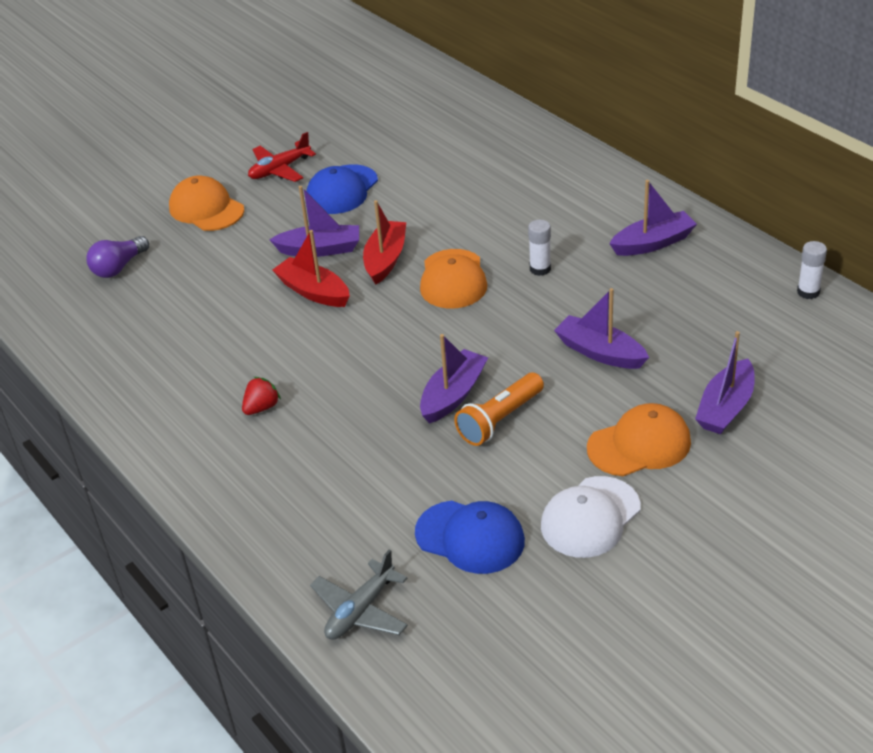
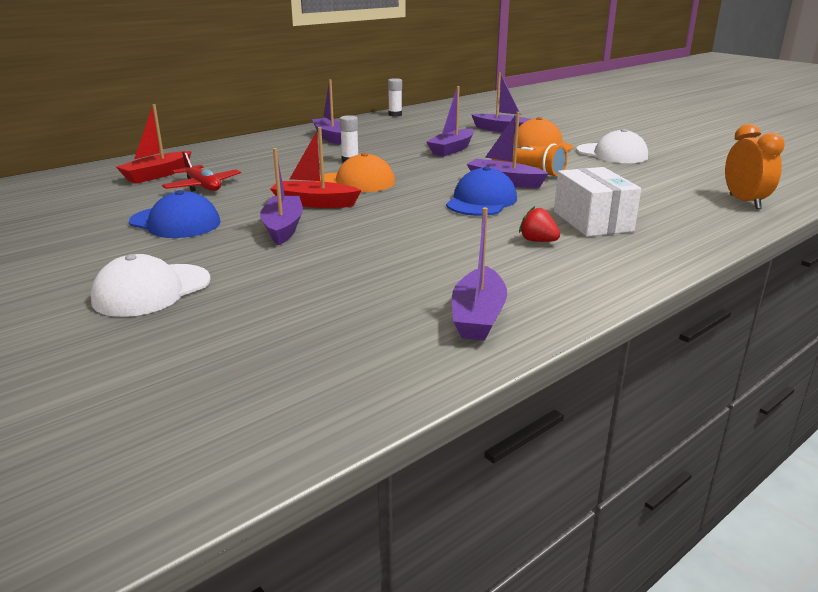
camera: 95 degrees left, 15 degrees down
(118, 267) = (260, 341): purple light bulb -> none
(123, 363) = (478, 316): none -> purple boat
(206, 209) = (152, 290): orange cap -> white cap
(279, 170) = (98, 253): red plane -> red plane (203, 186)
(309, 454) = (592, 221): none -> white box
(314, 292) = (357, 228): red boat -> red boat (157, 175)
(360, 611) = (744, 202): grey plane -> orange clock
(470, 537) = (650, 177): blue cap -> blue cap (481, 201)

